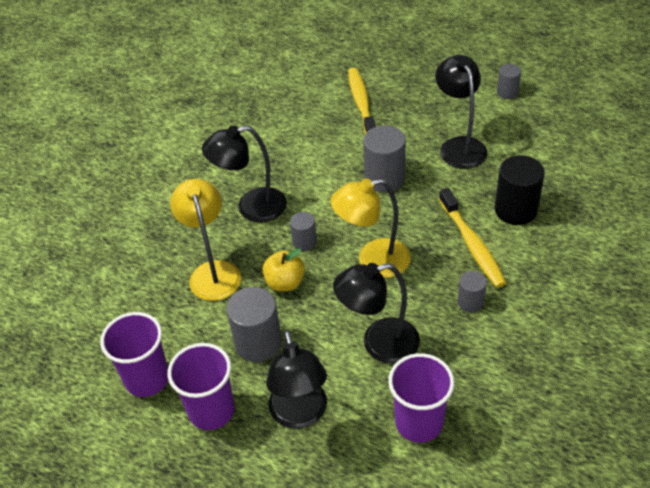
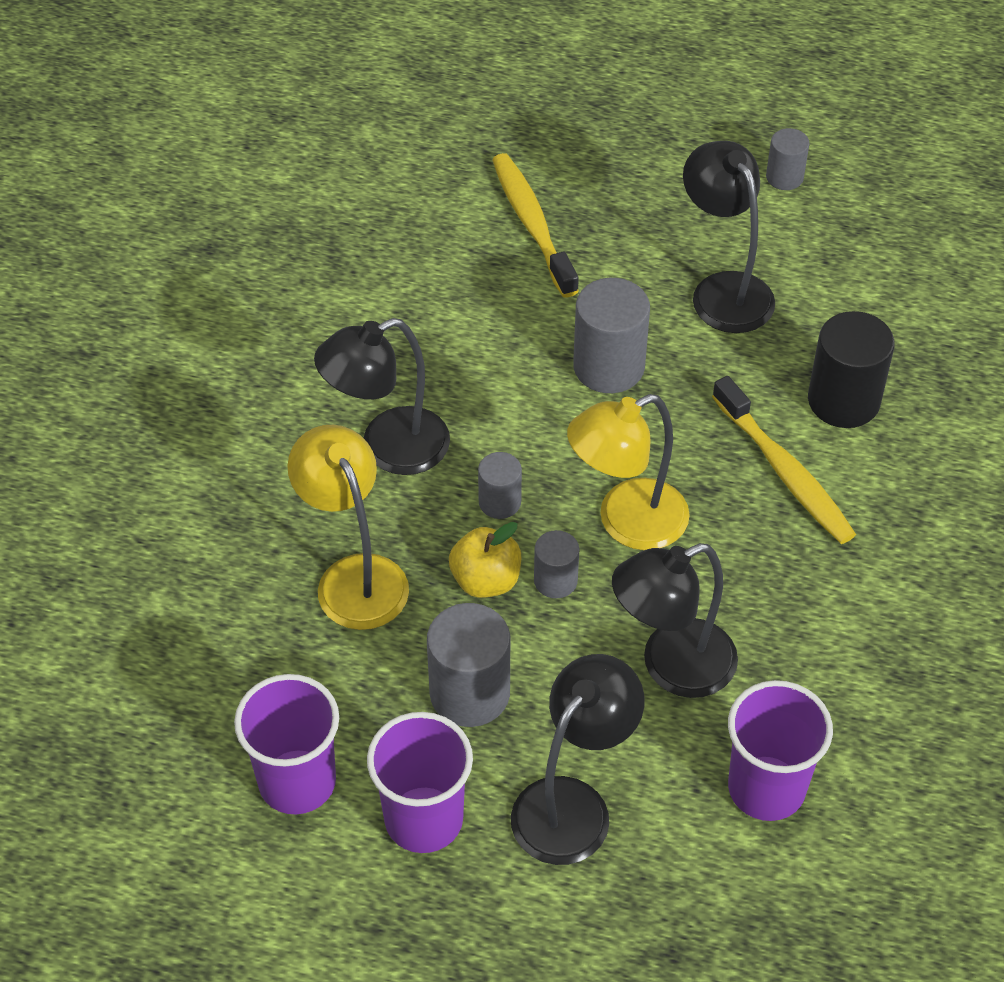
camera: 15 degrees left, 5 degrees up
(300, 415) = (573, 804): black lamp -> black lamp turned 120 degrees counterclockwise
(470, 302) = (804, 575): grey cylinder -> grey cylinder (555, 580)

